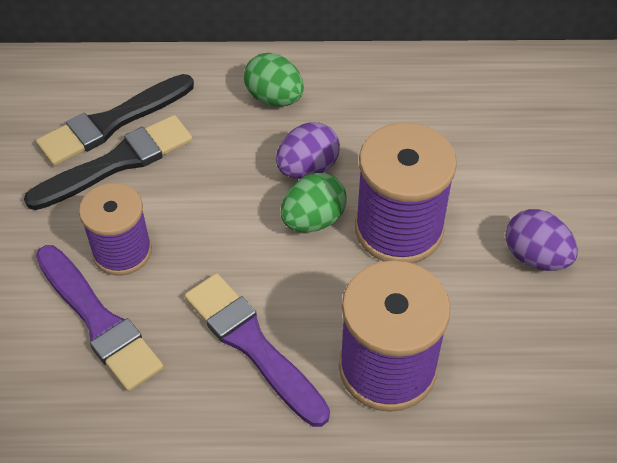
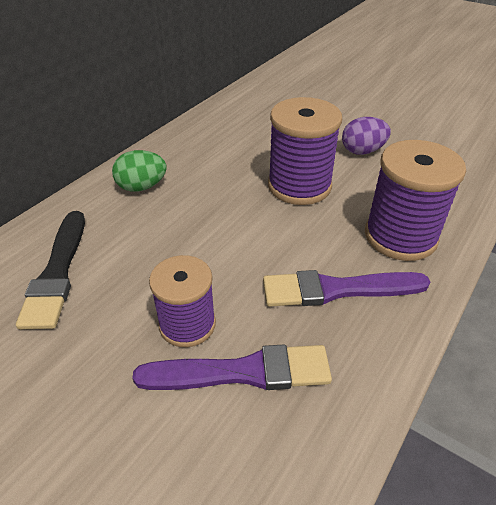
camera: 55 degrees left, 10 degrees down
(117, 163) = (99, 288): black brush -> none
(307, 168) = (215, 199): purple egg -> none
(313, 220) = (258, 215): green egg -> none

